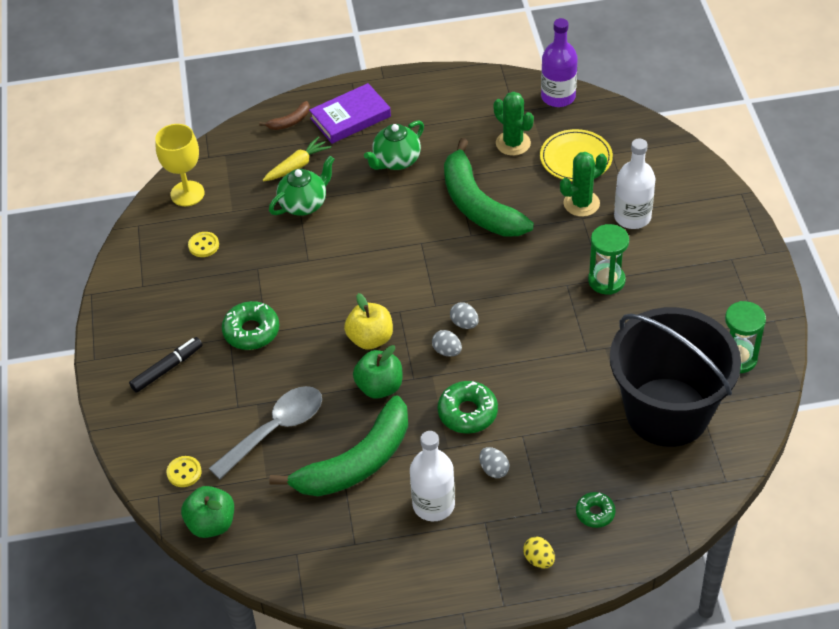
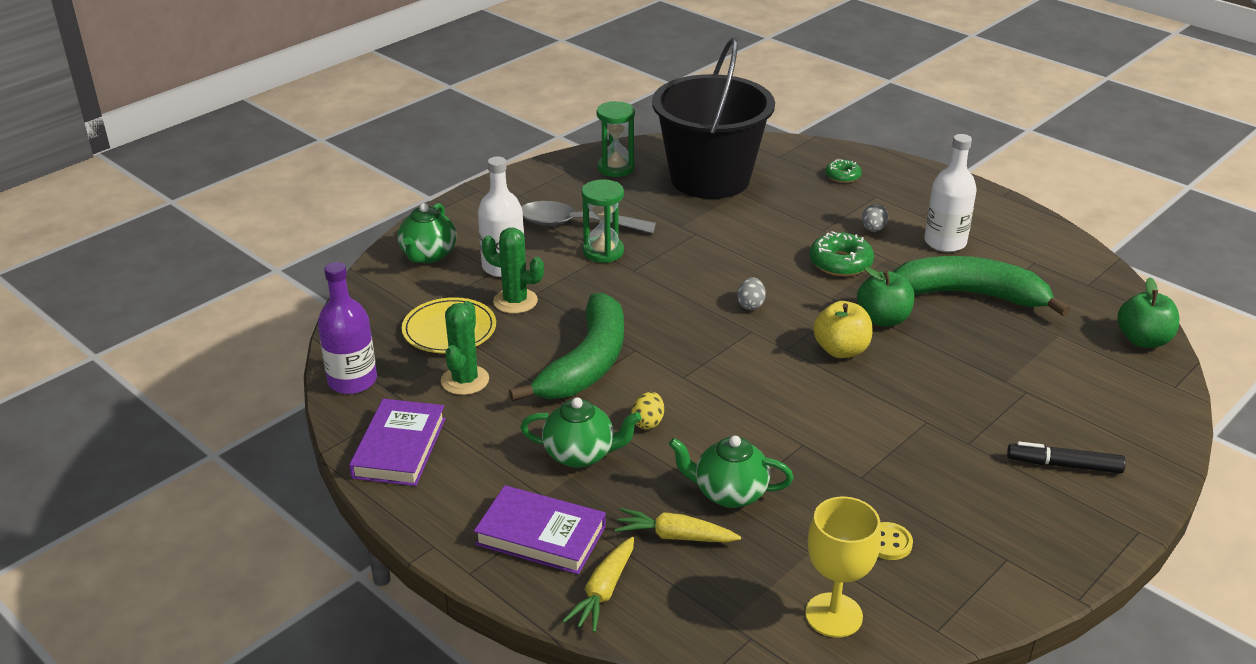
camera: 130 degrees left, 15 degrees down
(184, 472) = (1132, 384): yellow button -> none
(251, 331) = (940, 432): green donut -> none
(275, 429) = (1011, 354): grey spoon -> grey spoon (576, 224)
(290, 121) = (603, 592): brown banana -> yellow carrot
(447, 351) = (794, 301): grey egg -> none
(474, 93) = (399, 448): none -> purple book
(539, 559) = (914, 183): yellow egg -> yellow egg (648, 422)
(683, 184) = (428, 255): none -> green teapot

